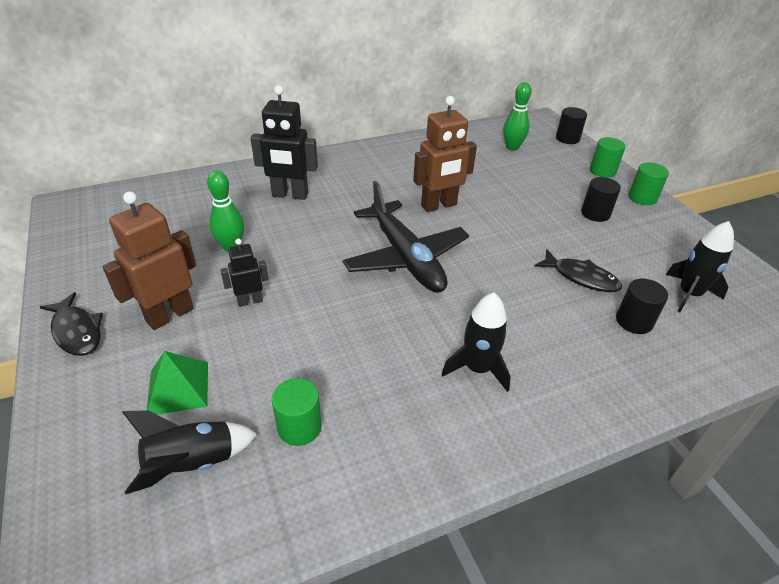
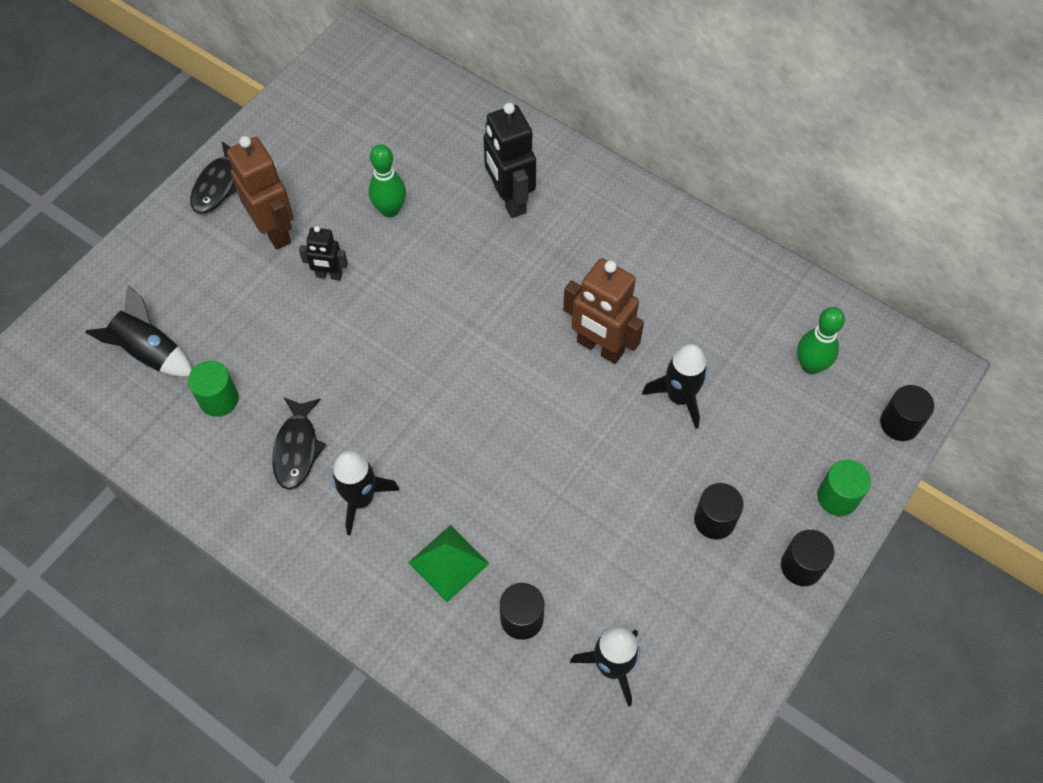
camera: 60 degrees right, 20 degrees up
(170, 315) = (275, 231): brown robot -> brown robot turned 45 degrees clockwise
(178, 388) = (207, 294): green pyramid -> green pyramid (448, 563)
(250, 301) = (329, 275): black robot -> black robot turned 150 degrees clockwise
(405, 257) = (479, 363): black plane -> none
(499, 192) = (679, 397): none -> black rocket
(581, 277) = (564, 544): black fish -> black fish (297, 448)
(642, 198) = (801, 566): green cylinder -> black cylinder

